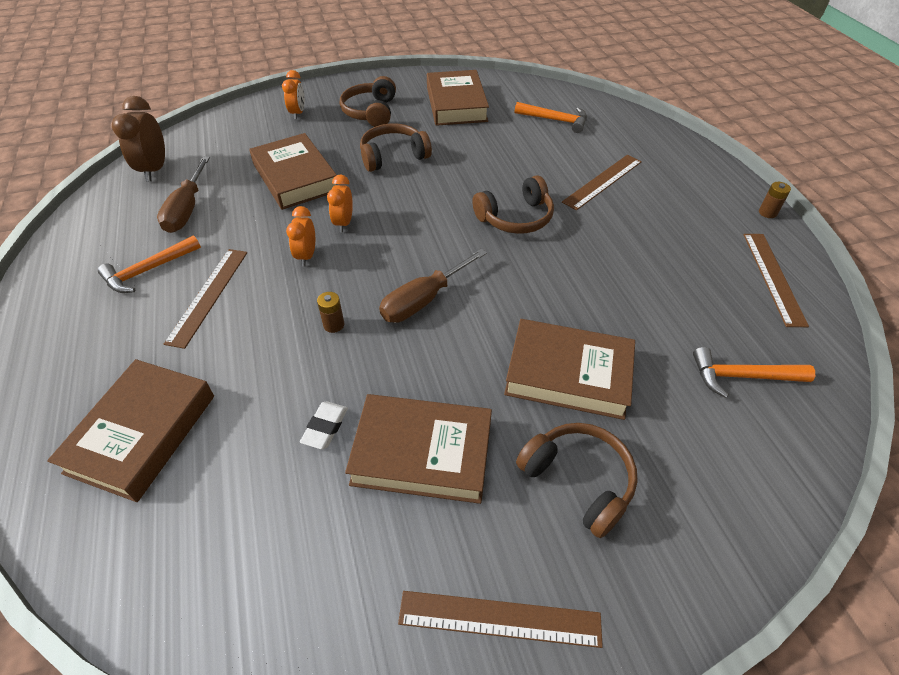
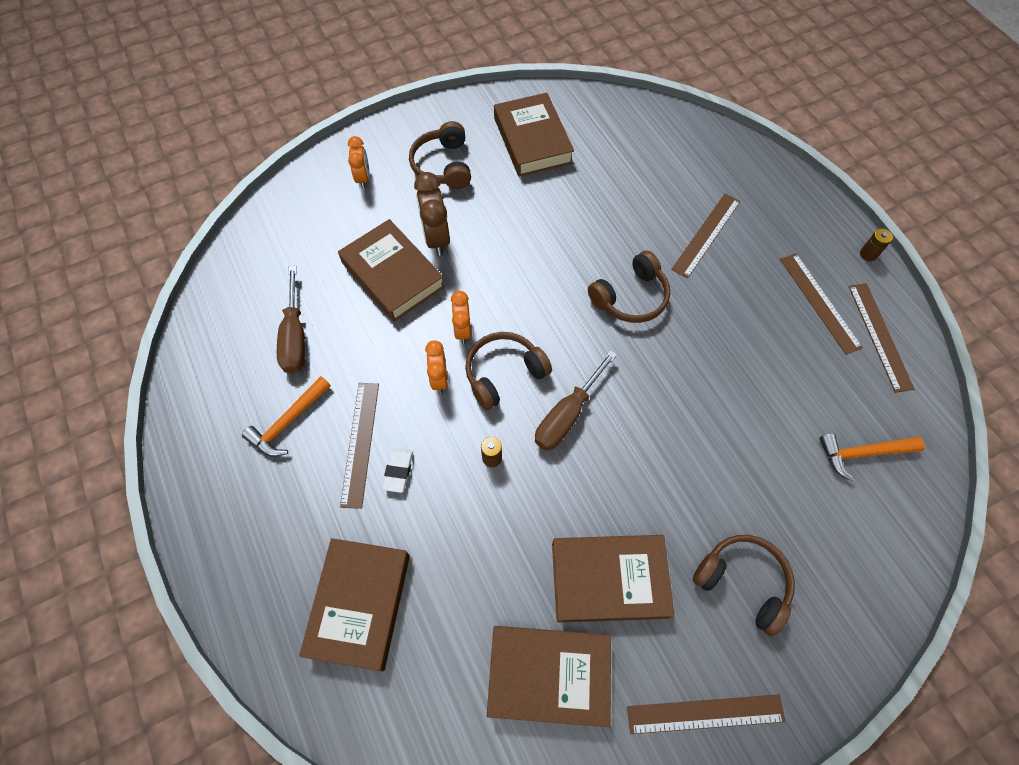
camera: 10 degrees left, 15 degrees up
(155, 170) = (237, 286): brown clock -> brown clock (436, 238)
(325, 427) = (519, 569): white eraser -> white eraser (398, 471)
(393, 156) = (486, 229): brown headphones -> brown headphones (504, 373)
(555, 120) = (642, 151): orange hammer -> none
(568, 374) = (715, 477): brown book -> brown book (548, 675)
(710, 243) = (819, 302): none -> brown ruler

